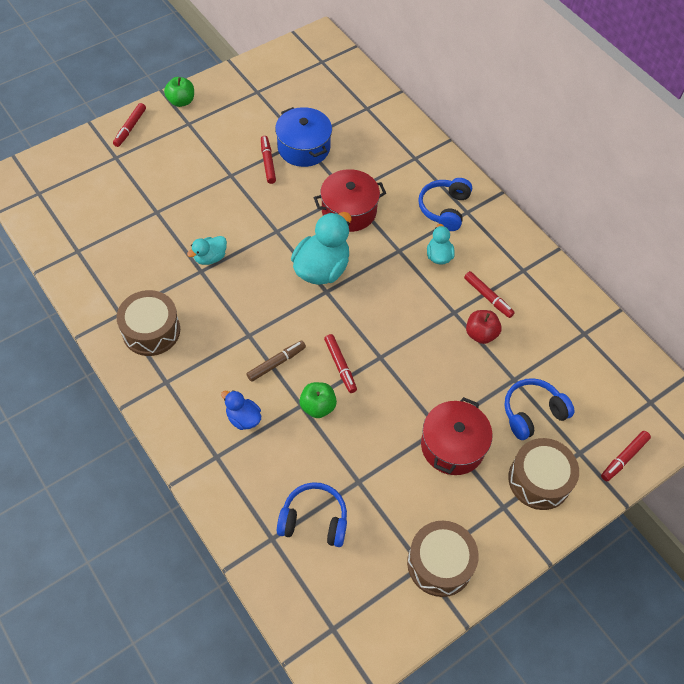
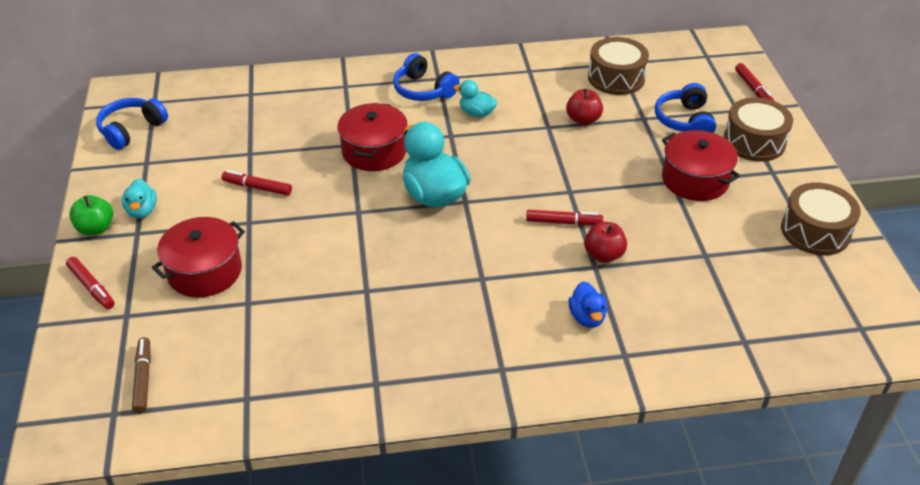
camera: 60 degrees left, 15 degrees down
(151, 331) = (421, 361): brown drum -> brown drum (616, 78)
(172, 176) = (205, 271): none -> red pot
(210, 258) = (353, 276): turquoise duck -> turquoise duck (142, 211)
(243, 418) = (587, 317): blue duck -> blue duck turned 75 degrees counterclockwise
(276, 363) = (532, 268): brown marker -> brown marker (143, 379)
(304, 147) = (261, 154): blue pot -> none
(314, 520) = (736, 302): blue headphones -> blue headphones (131, 130)
(317, 407) = (603, 255): green apple -> red apple
(488, 297) = (545, 101): red marker -> none

